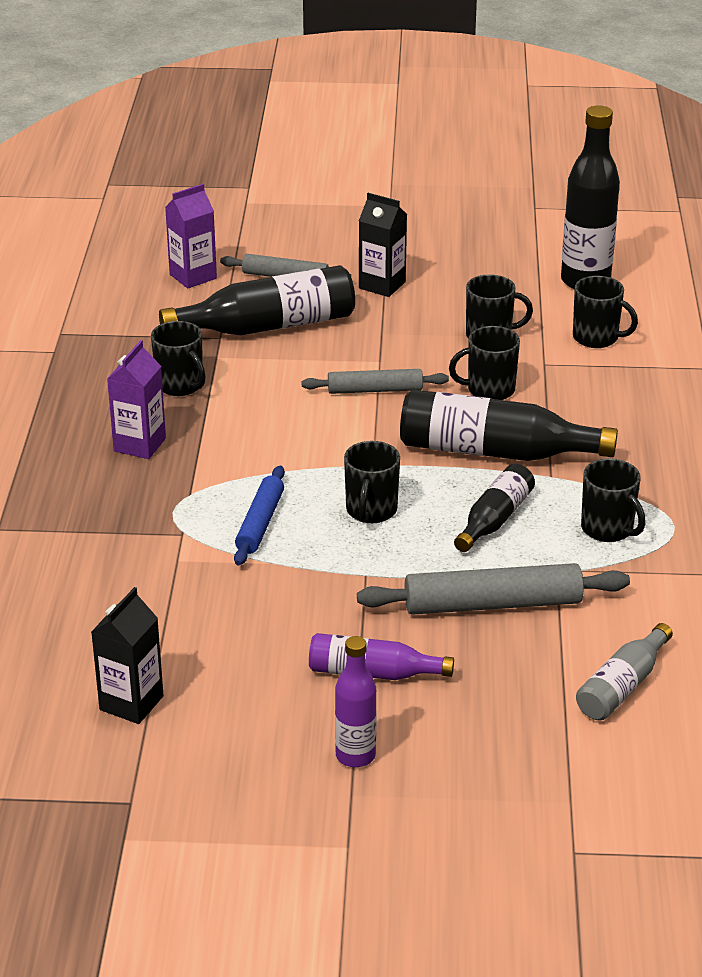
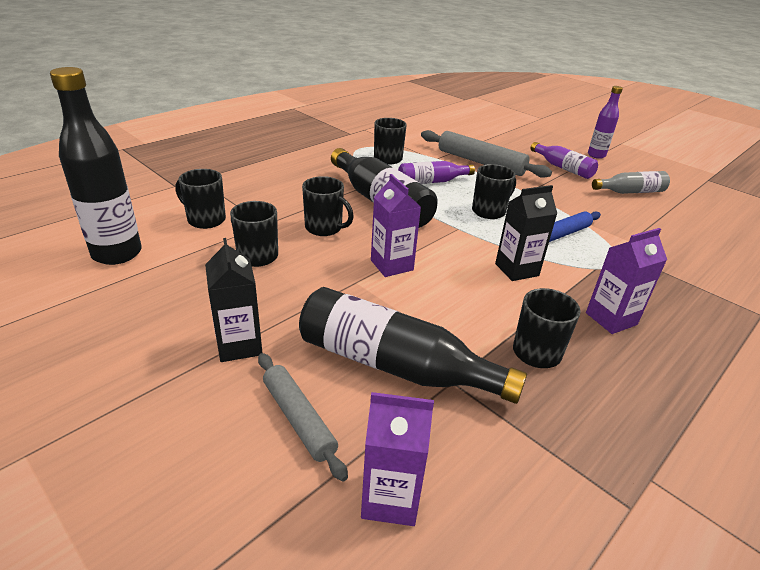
camera: 140 degrees left, 0 degrees up
(131, 703) = (693, 203): black carton -> black carton (516, 270)
(374, 390) = (391, 265): grey rolling pin -> purple carton
(494, 519) = (432, 181): black bottle -> purple bottle
(597, 338) = (205, 220): black mug -> black mug turned 45 degrees counterclockwise
(622, 686) = (467, 130): grey bottle -> grey bottle (630, 192)

